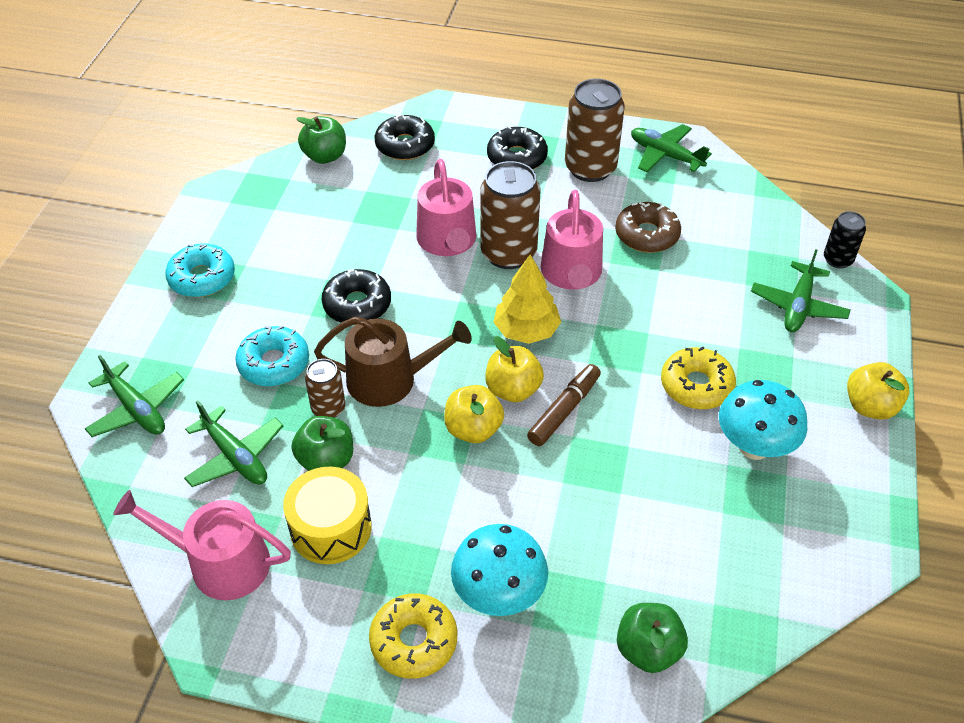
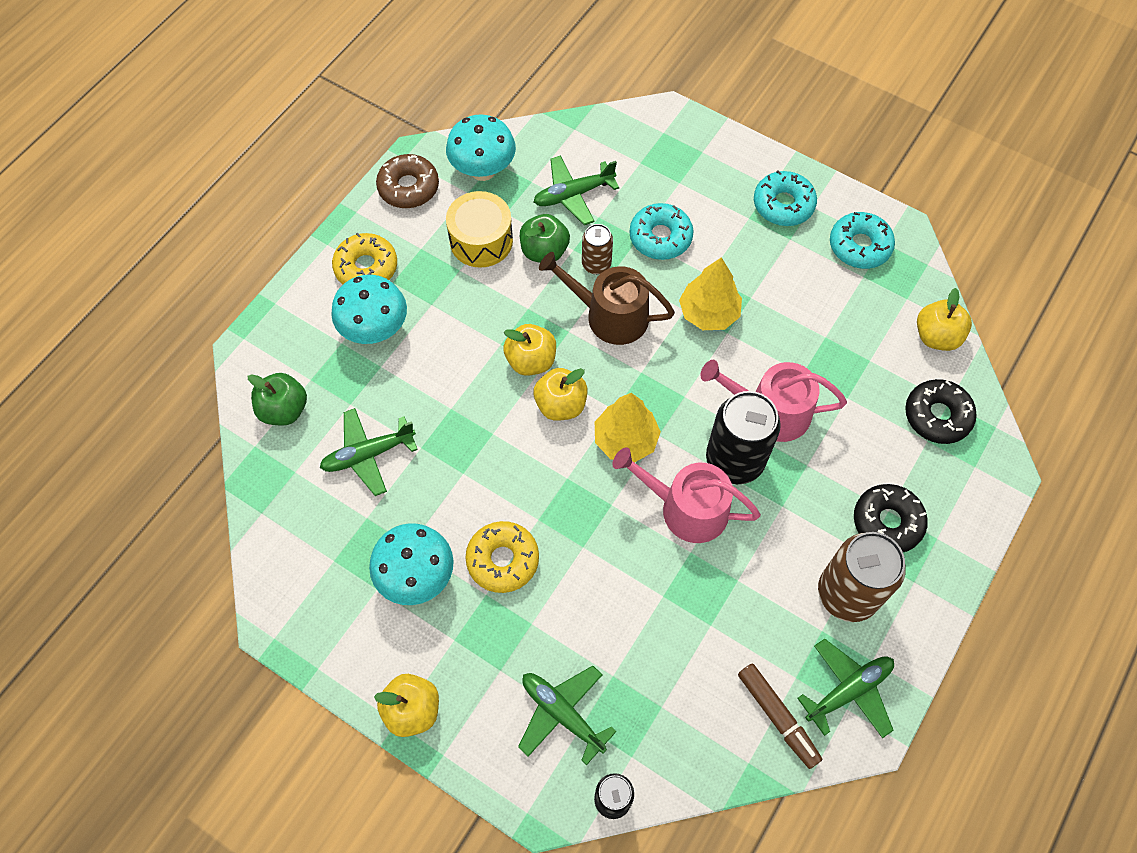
camera: 110 degrees right, 15 degrees up
(137, 409) = (647, 141): green plane -> green plane (368, 455)
(220, 563) = (483, 170): pink watering can -> turquoise mushroom
(239, 217) = (859, 246): none -> turquoise donut
(325, 156) = (936, 336): green apple -> yellow apple
(357, 304) = (708, 313): black donut -> yellow tree
(390, 379) = (609, 315): brown watering can -> brown watering can turned 90 degrees clockwise
(508, 253) = (734, 460): brown can -> black can
(564, 410) = (521, 437): brown marker -> brown marker (777, 717)
(646, 235) = (719, 607): brown donut -> brown donut (408, 187)

